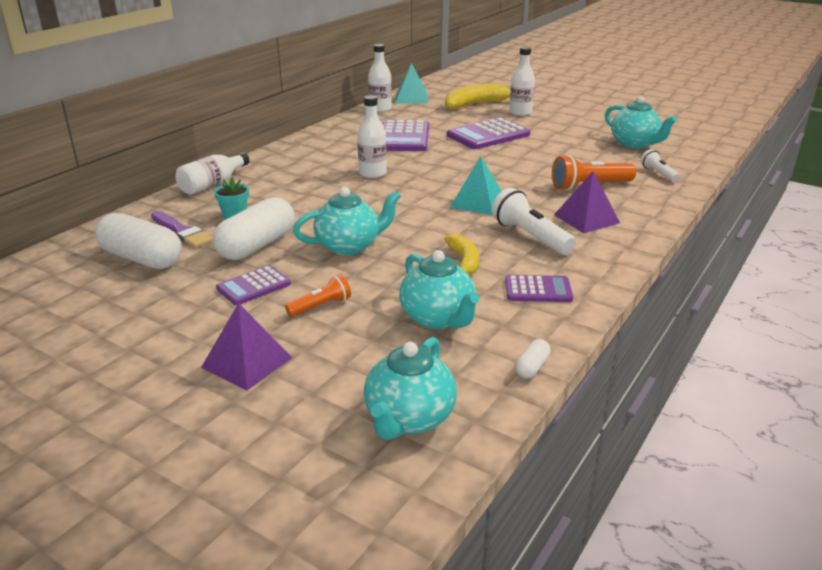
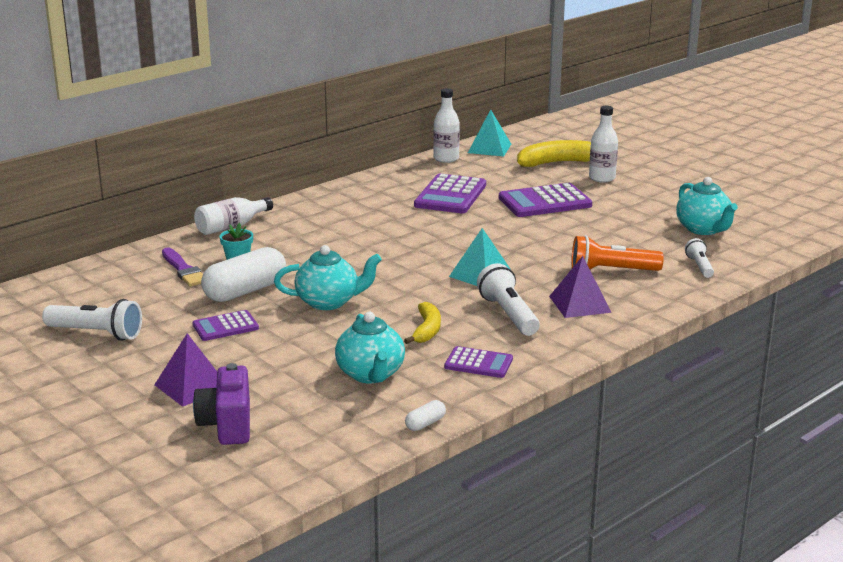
camera: 15 degrees right, 5 degrees down
(108, 314) = (96, 333): none -> white flashlight
(141, 258) = (140, 290): white capsule -> none
(312, 406) = (227, 425): none -> purple camera
(321, 306) = (274, 351): orange flashlight -> none
(372, 173) = (393, 232): white bottle -> none
(409, 419) = (298, 445): turquoise teapot -> none

